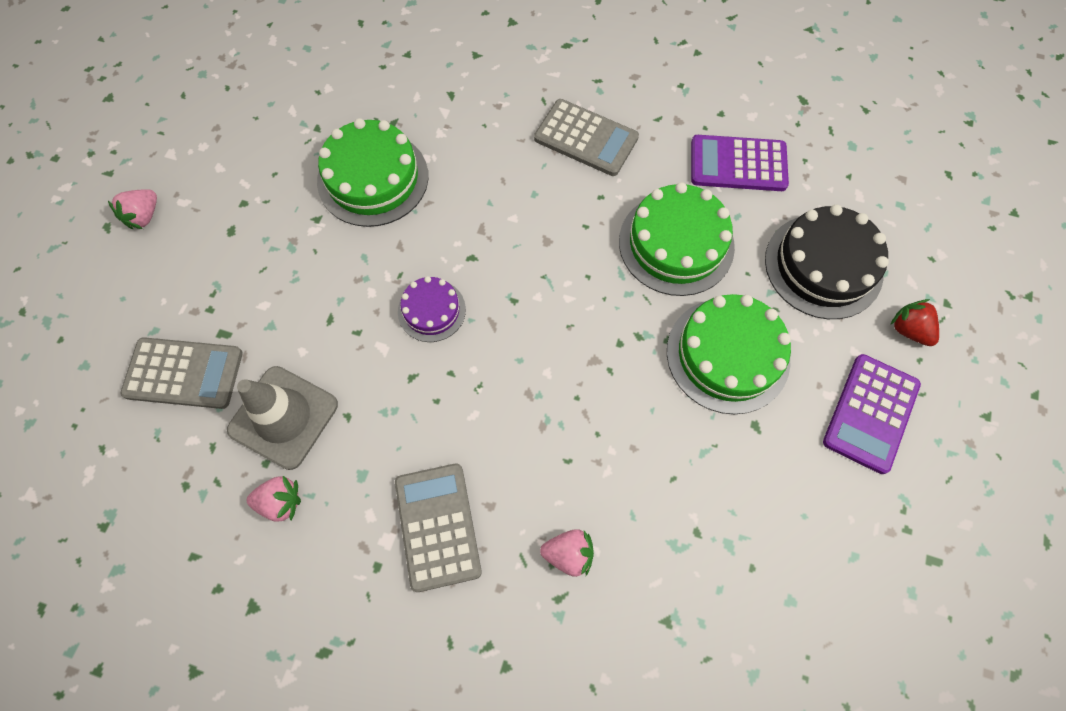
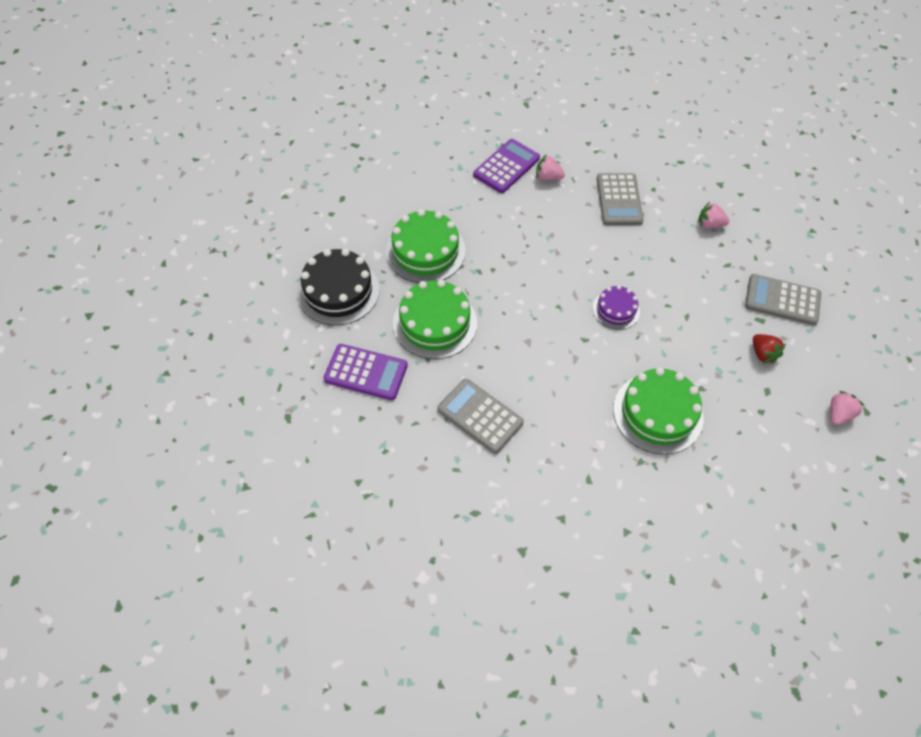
camera: 170 degrees left, 10 degrees down
(283, 417) = (713, 265): grey traffic cone -> none
(870, 413) = (352, 208): purple calculator -> purple calculator (506, 166)
(908, 330) = (303, 245): red strawberry -> red strawberry (763, 354)

